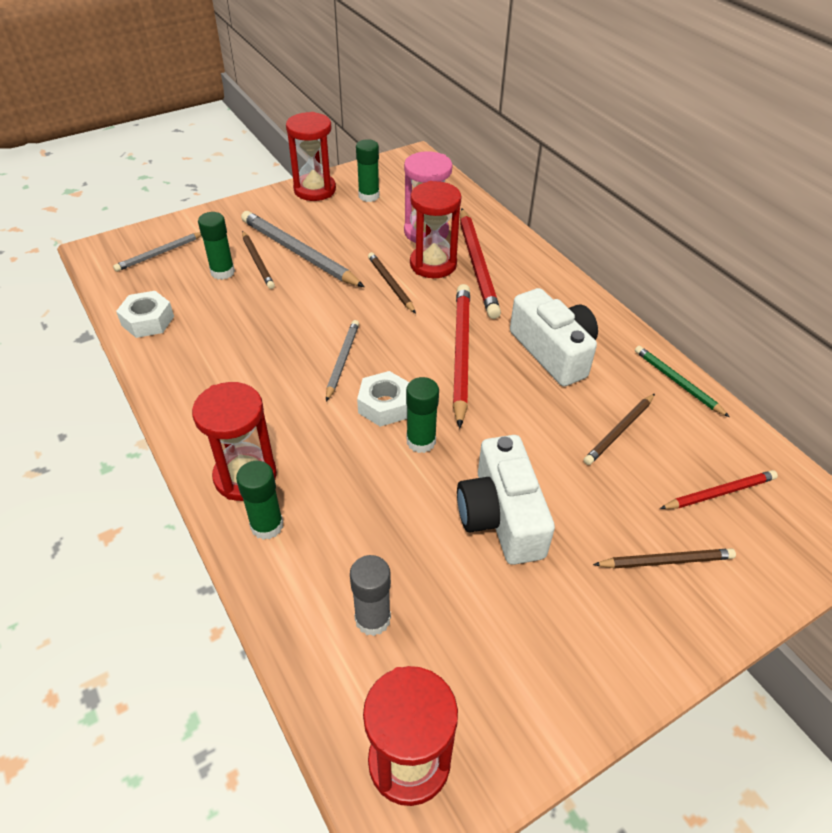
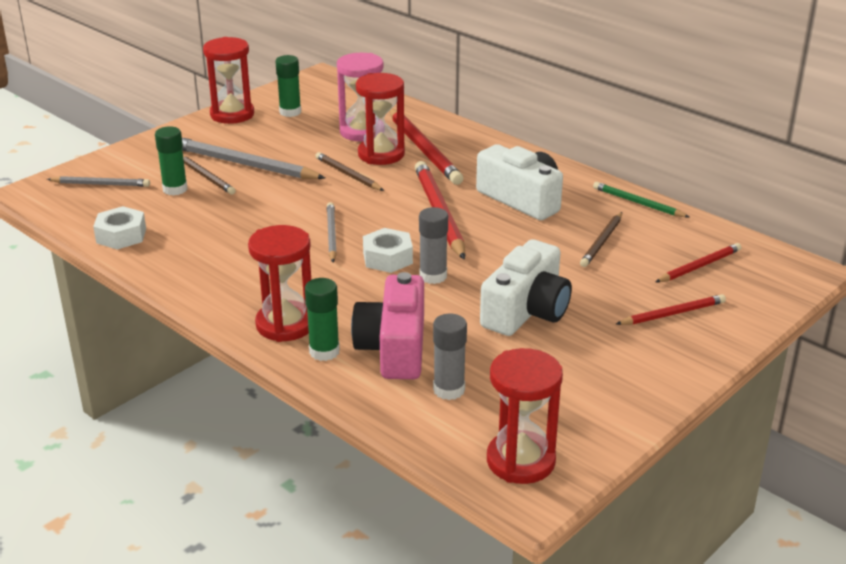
camera: 15 degrees left, 15 degrees down
(160, 253) = (100, 184): grey pencil -> grey pencil turned 120 degrees counterclockwise
(340, 538) = (394, 348): none -> pink camera
(421, 441) = (433, 276): green glue stick -> grey glue stick
(501, 516) = (526, 311): white camera -> white camera turned 120 degrees counterclockwise
(666, 561) = (672, 314): brown pencil -> red pencil

